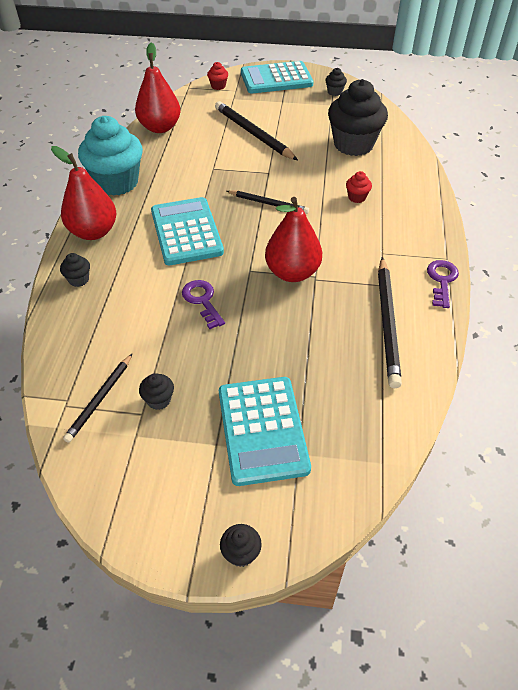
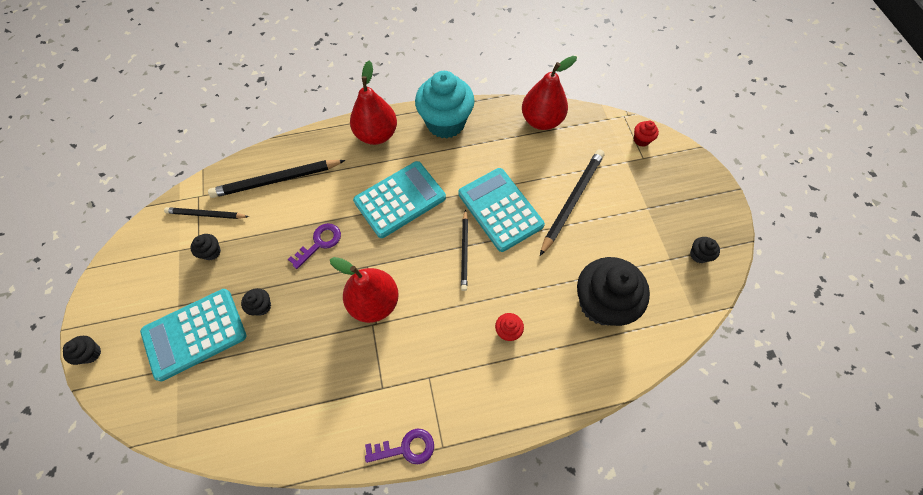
camera: 70 degrees right, 15 degrees up
(79, 279) = (319, 149): black cupcake -> black cupcake (261, 306)
(276, 79) = (689, 188): turquoise calculator -> turquoise calculator (500, 209)
(387, 322) = (332, 405): black pencil -> black pencil (277, 180)

